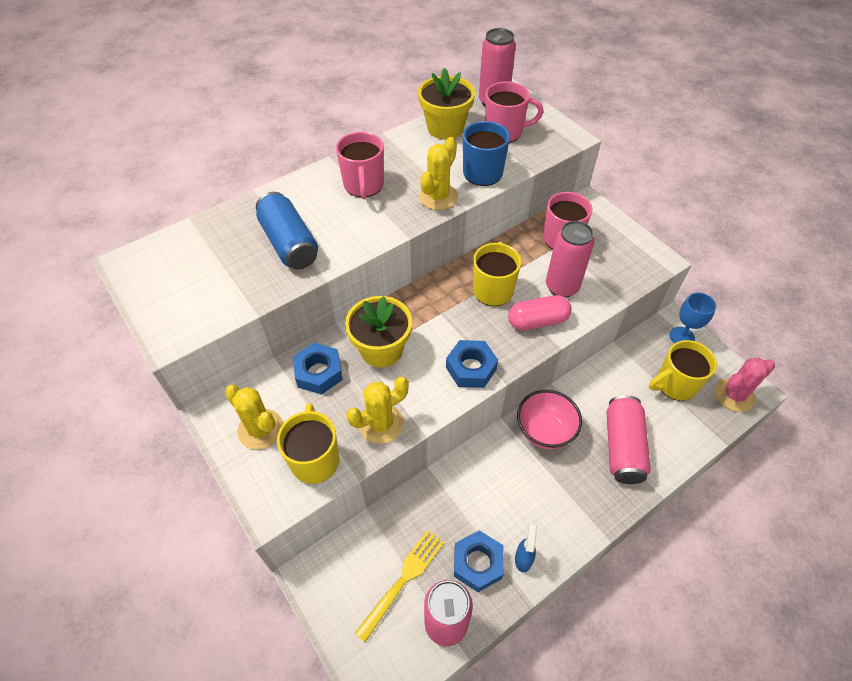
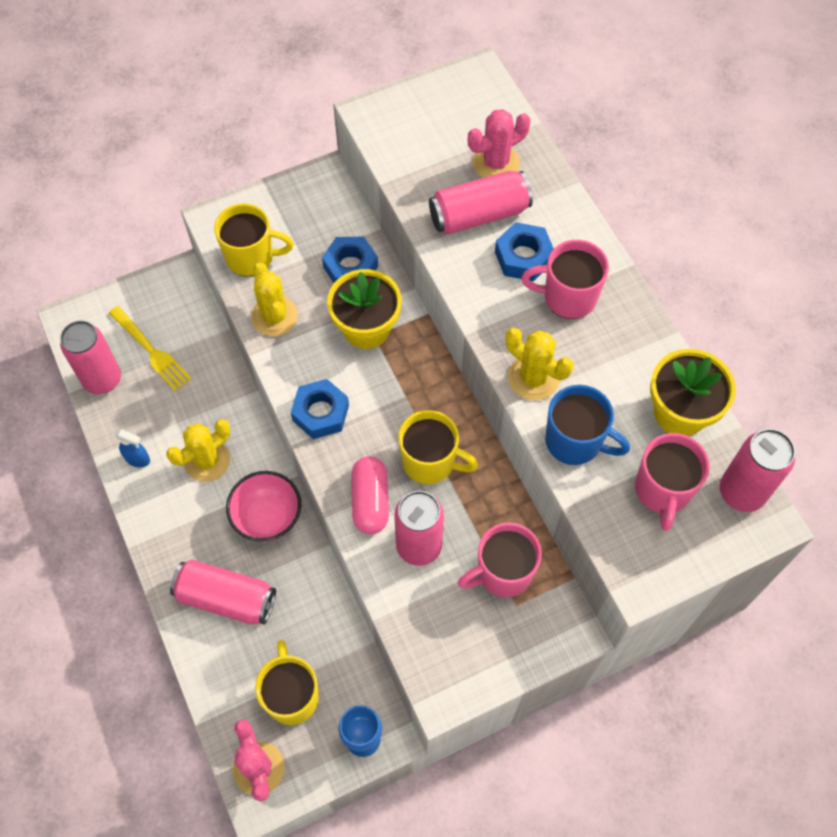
camera: 100 degrees right, 10 degrees up
(233, 239) = (496, 163): none -> pink cactus
(260, 429) = (296, 214): yellow cactus -> yellow cactus (207, 461)
(289, 243) = (479, 214): blue can -> pink can
(477, 563) = (146, 417): blue nut -> blue nut (523, 257)

